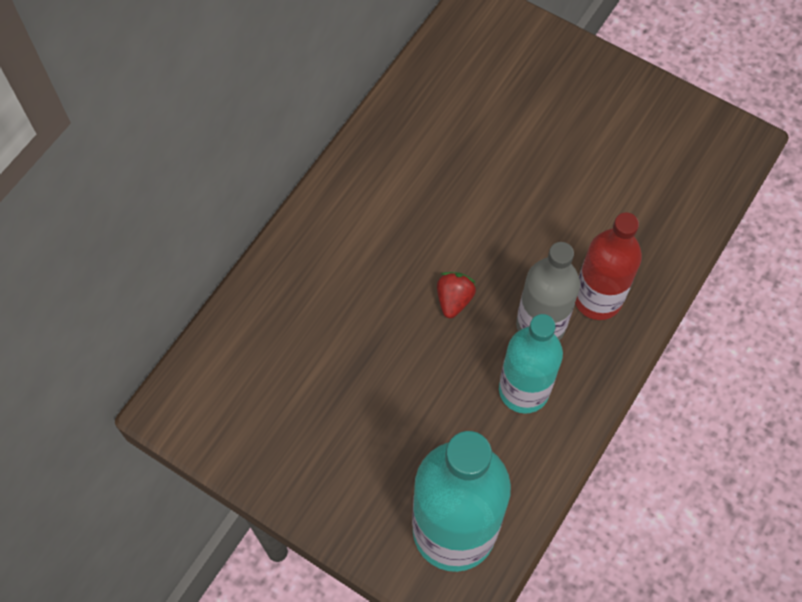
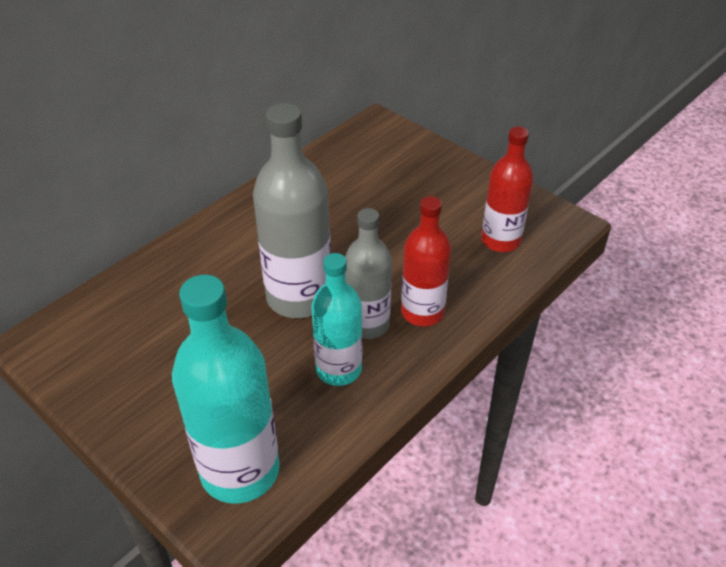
camera: 10 degrees right, 20 degrees down
(454, 300) = (299, 297): red strawberry -> grey bottle
(666, 181) = (500, 240): none -> red bottle

